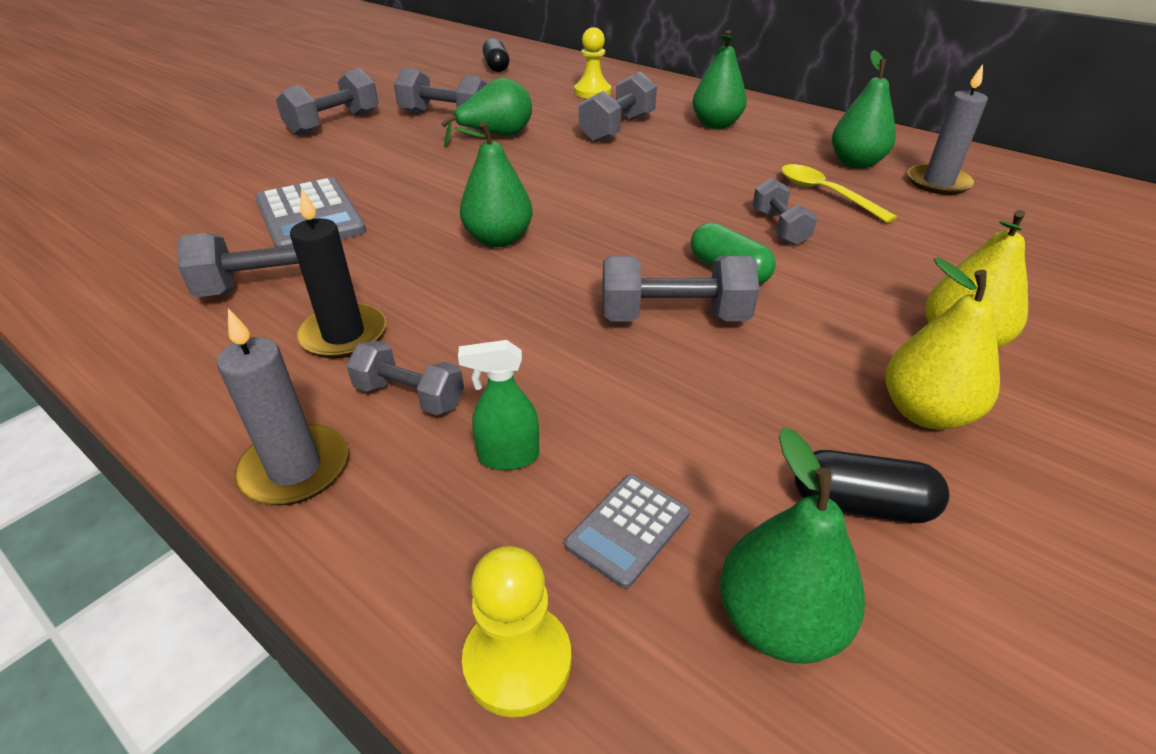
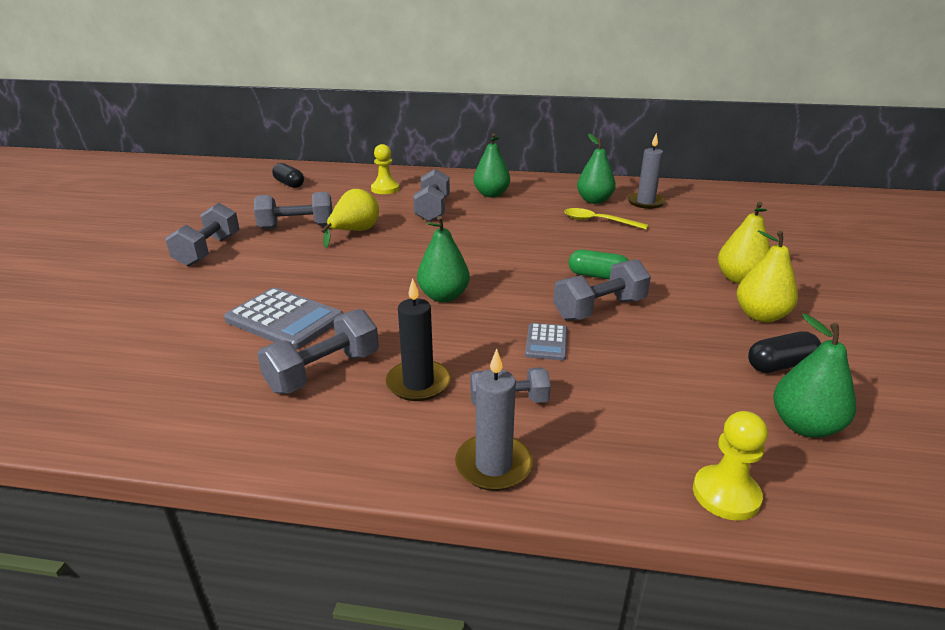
camera: 30 degrees left, 10 degrees down
(496, 136) = (354, 232): green pear -> yellow pear
(508, 457) = (604, 409): green spray bottle -> none
(628, 529) = (702, 417): grey calculator -> grey calculator (546, 342)
(779, 228) = (596, 246): grey dumbbell -> none

